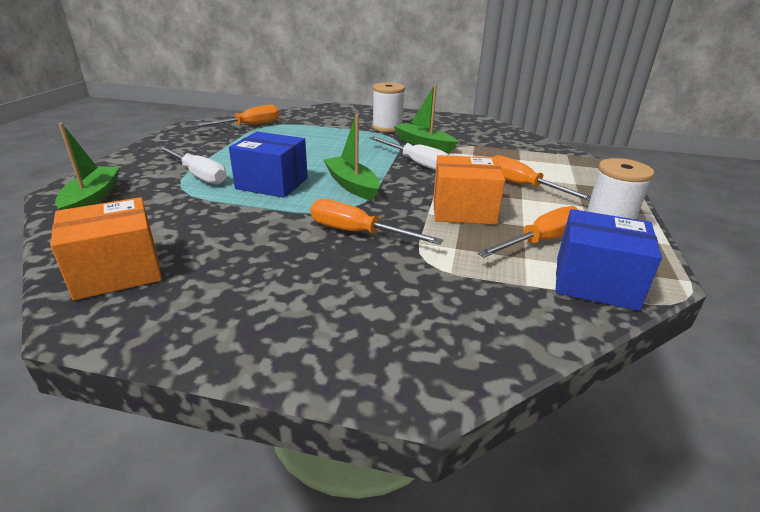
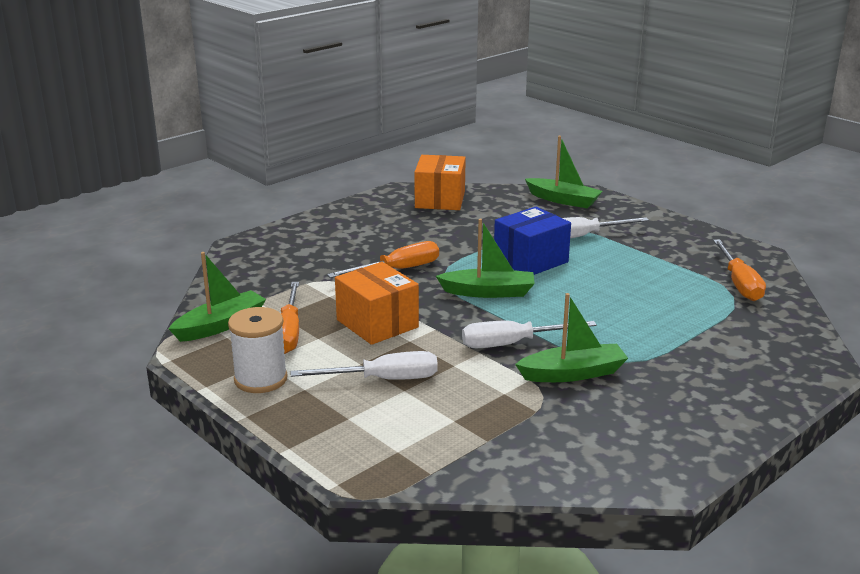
camera: 125 degrees right, 5 degrees down
(387, 127) = (670, 373): white spool -> none
(463, 210) = (377, 323): orange box -> orange box turned 75 degrees counterclockwise
(523, 186) = (383, 380): orange screwdriver -> white screwdriver
(595, 282) = (220, 325): blue box -> green boat

